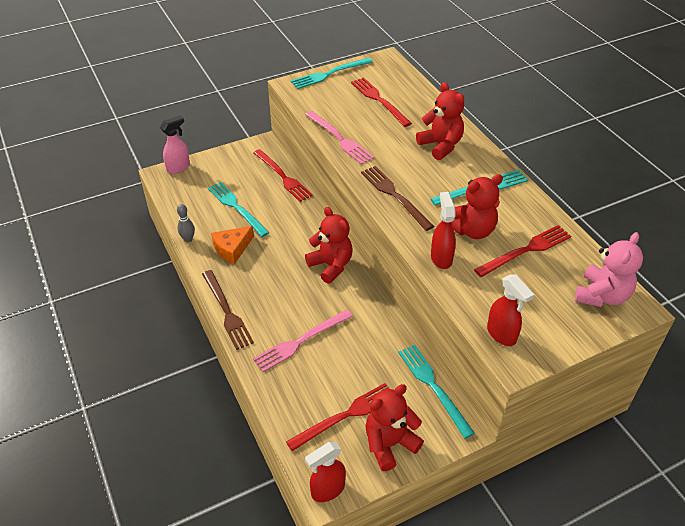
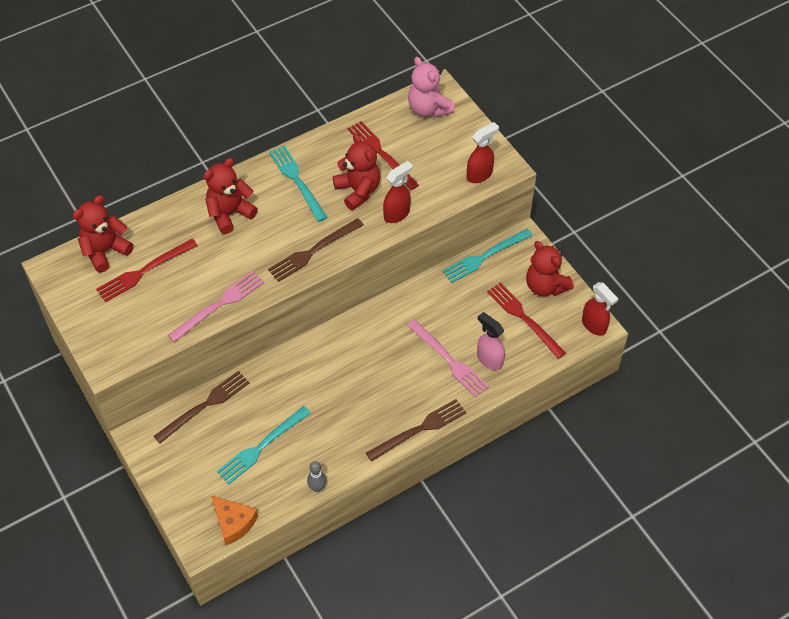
camera: 95 degrees left, 10 degrees up
(179, 167) = (187, 526): pink spray bottle -> pink spray bottle (489, 359)
(232, 248) = (329, 440): orange cheese -> orange cheese (233, 522)
(283, 177) = (205, 405): red fork -> brown fork
(329, 74) = (84, 326): turquoise fork -> none
(331, 265) = (348, 344): red teddy bear -> red teddy bear (105, 251)
(441, 258) = (397, 214): red spray bottle -> red spray bottle turned 150 degrees clockwise
(601, 295) = (428, 109): pink teddy bear -> pink teddy bear turned 150 degrees counterclockwise

